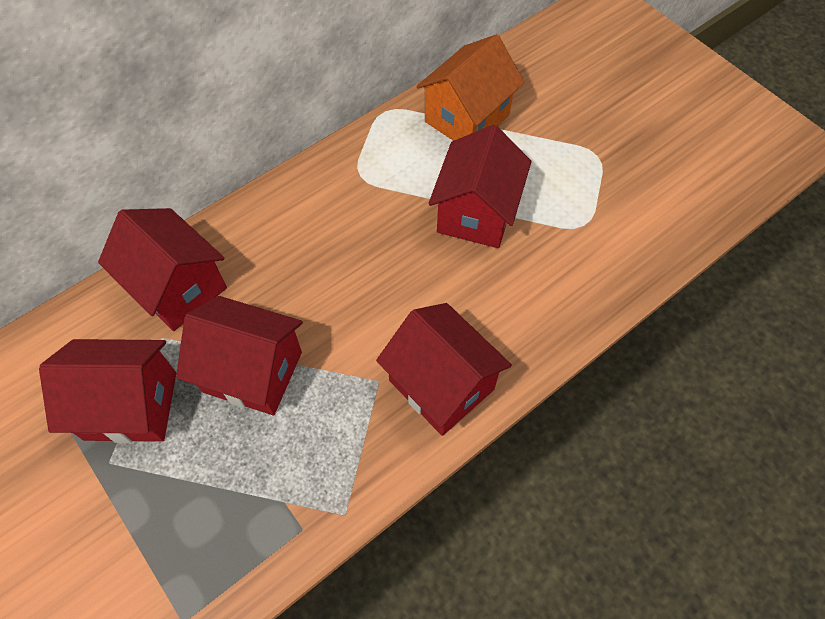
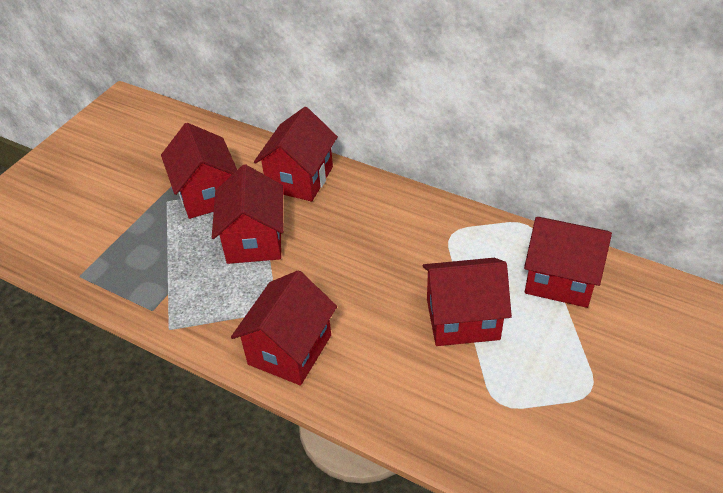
camera: 70 degrees right, 15 degrees down
(467, 118) = (560, 279): orange house -> red house

